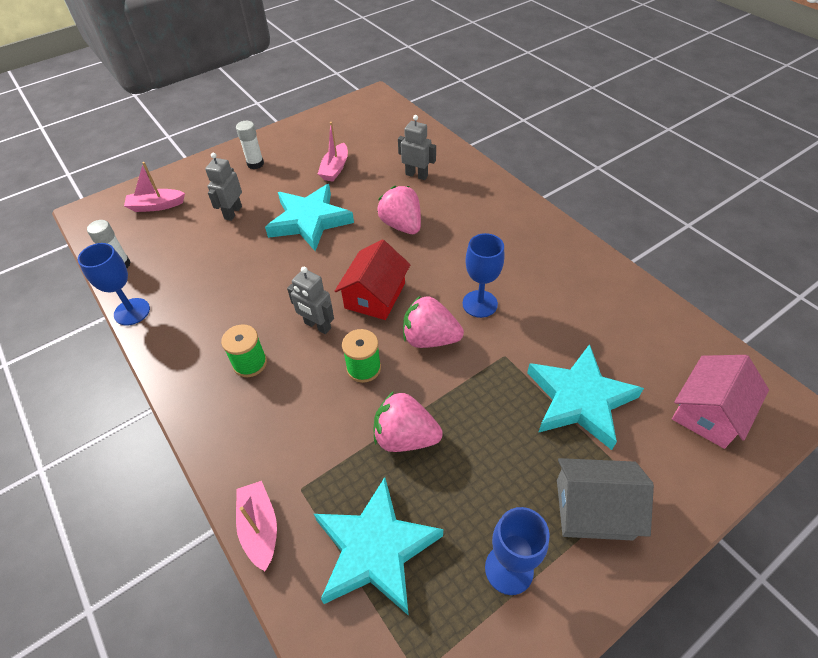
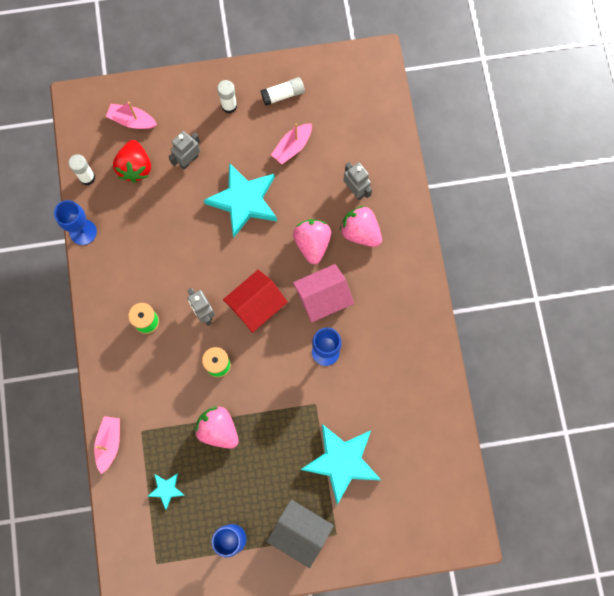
camera: 25 degrees right, 25 degrees up
(175, 237) = (135, 167): none -> red strawberry
(304, 141) = (283, 95): none -> white glue stick
(375, 549) = (166, 489): turquoise star -> turquoise star, size x0.46
(430, 338) = (274, 363): pink strawberry -> pink strawberry (360, 232)
(709, 412) = (416, 513): pink house -> pink house (322, 298)

